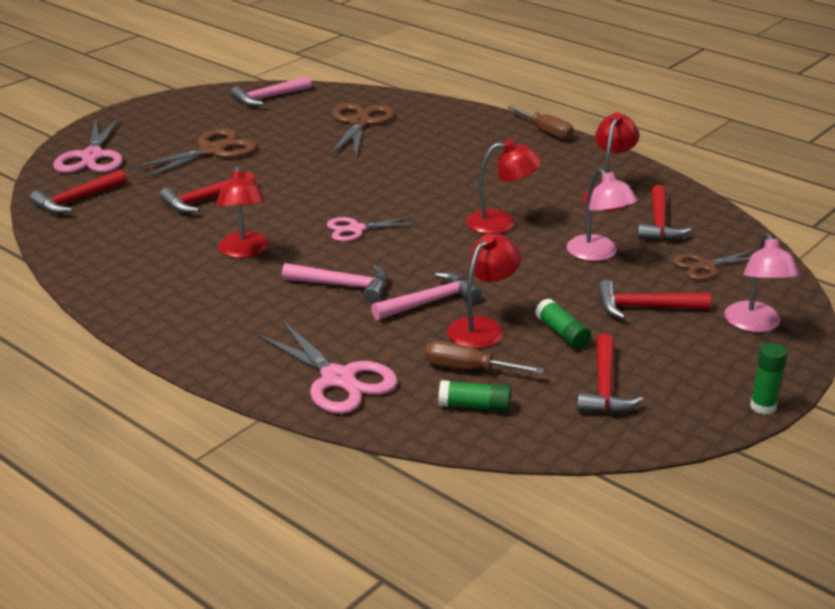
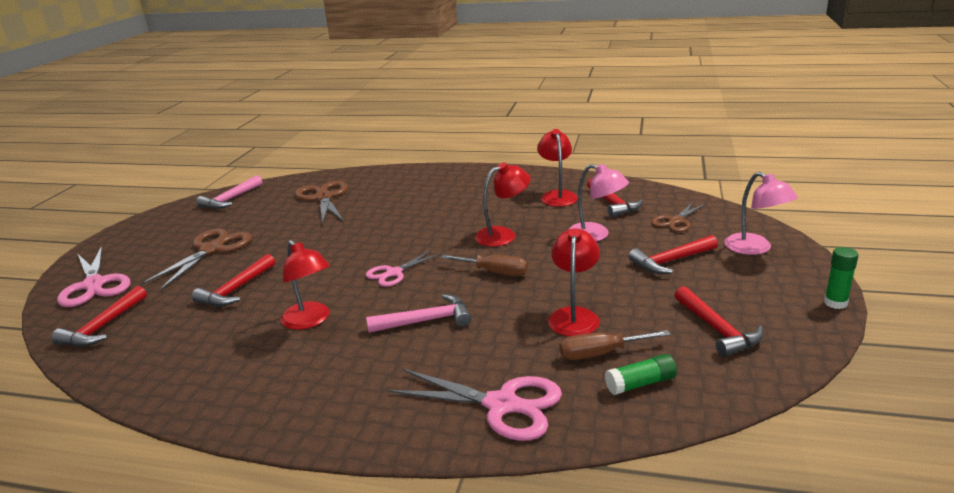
camera: 25 degrees left, 5 degrees down
(430, 302) = (511, 310): pink hammer -> none
(546, 132) = (470, 169): brown screwdriver -> brown screwdriver (494, 272)
(562, 333) = (638, 299): green glue stick -> none

